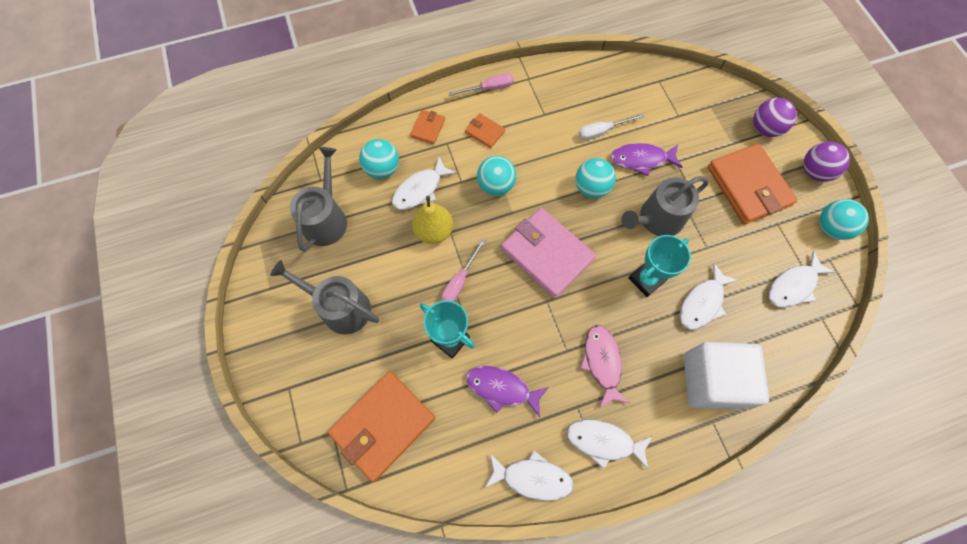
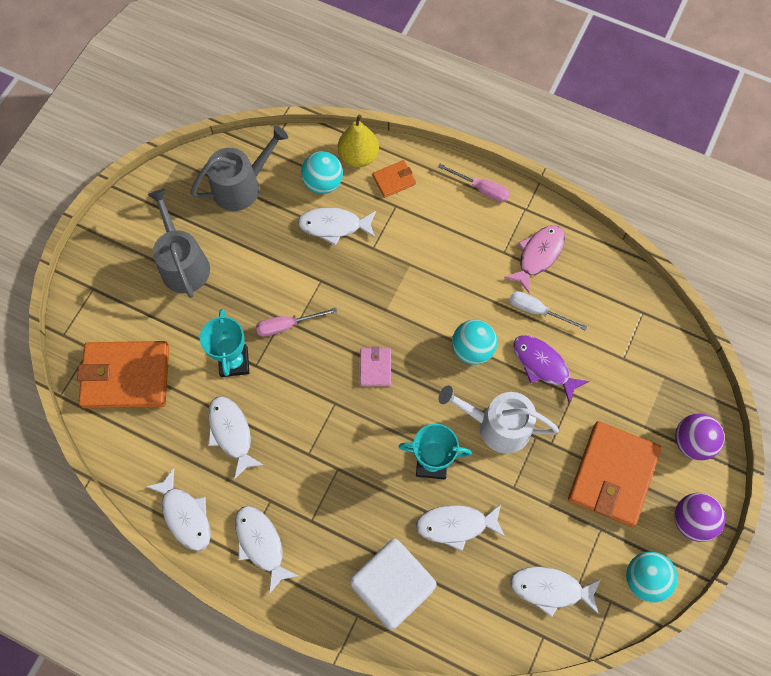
camera: 45 degrees right, 0 degrees up
(434, 231) = (309, 269): yellow pear -> yellow pear (358, 157)
(485, 132) = (436, 224): orange wallet -> none
(496, 185) = (396, 276): turquoise ball -> none
(501, 388) = (231, 433): purple fish -> white fish
(547, 254) = (375, 368): pink wallet -> pink wallet, size x0.47
(602, 362) = (324, 489): pink fish -> pink fish (538, 255)
(657, 219) = (497, 426): grey watering can -> white watering can

